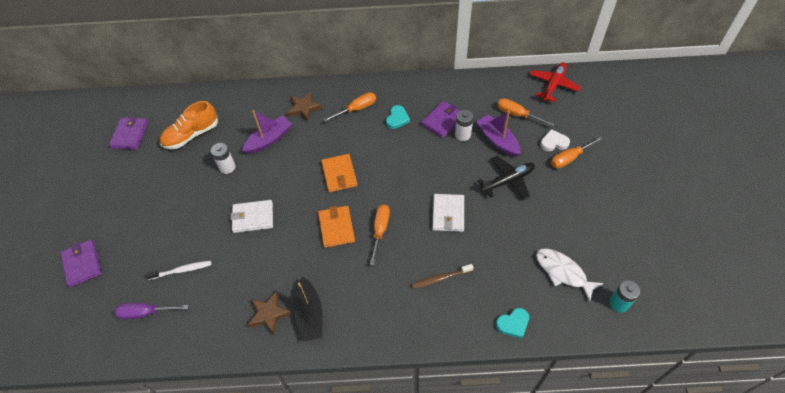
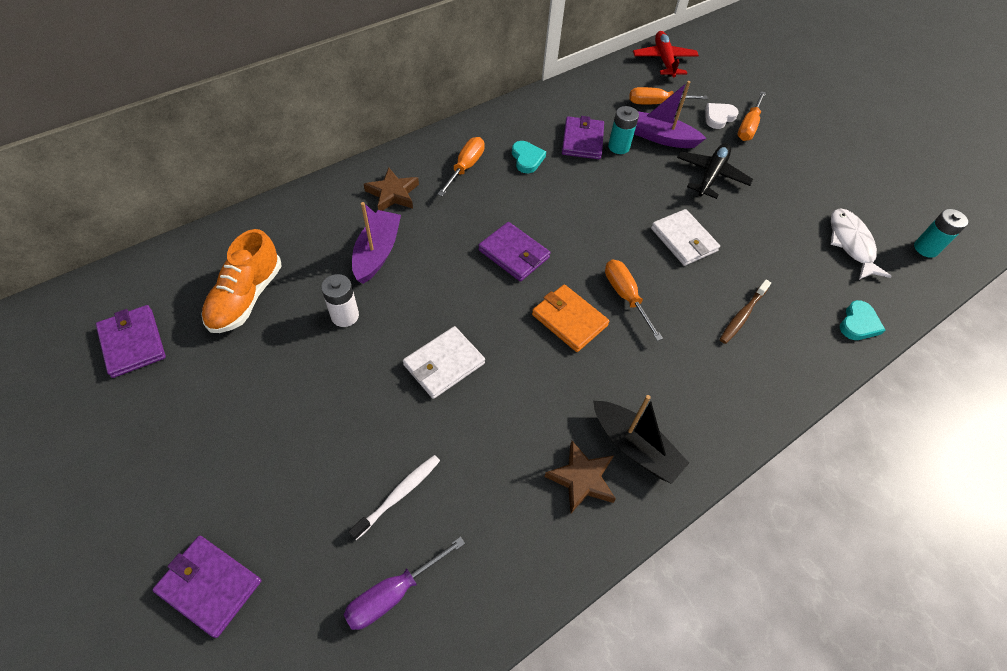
camera: 40 degrees left, 0 degrees up
(339, 174) = (514, 254): orange wallet -> purple wallet
(462, 135) = (618, 147): white battery -> turquoise battery
(563, 272) = (851, 244): white fish -> white fish turned 75 degrees clockwise

